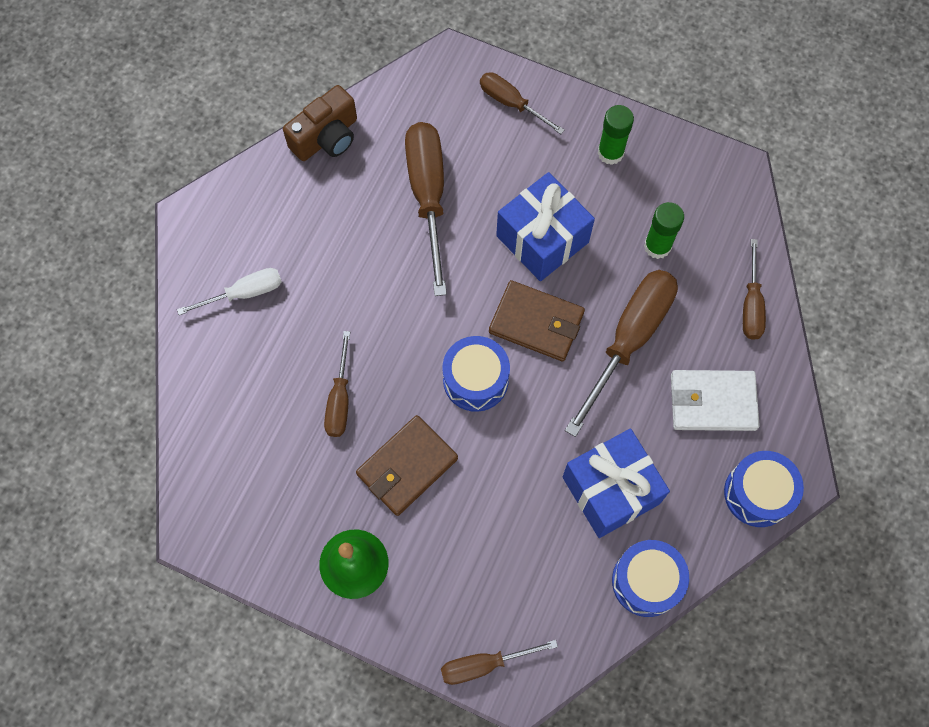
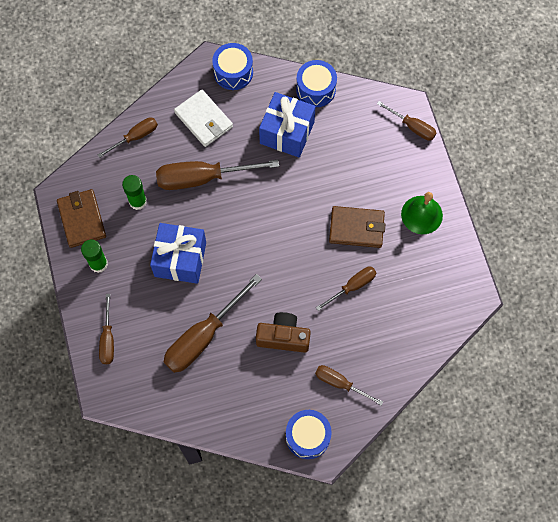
camera: 130 degrees left, 0 degrees up
(244, 293) = (340, 383): white screwdriver -> brown screwdriver
(326, 137) = (212, 422): brown camera -> brown camera (283, 337)
(475, 380) = (286, 231): blue drum -> blue drum (307, 436)
(536, 323) = (230, 227): brown wallet -> brown wallet (81, 219)

